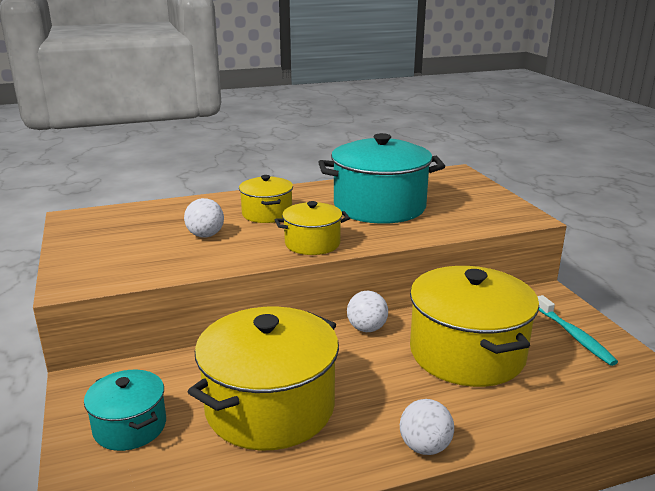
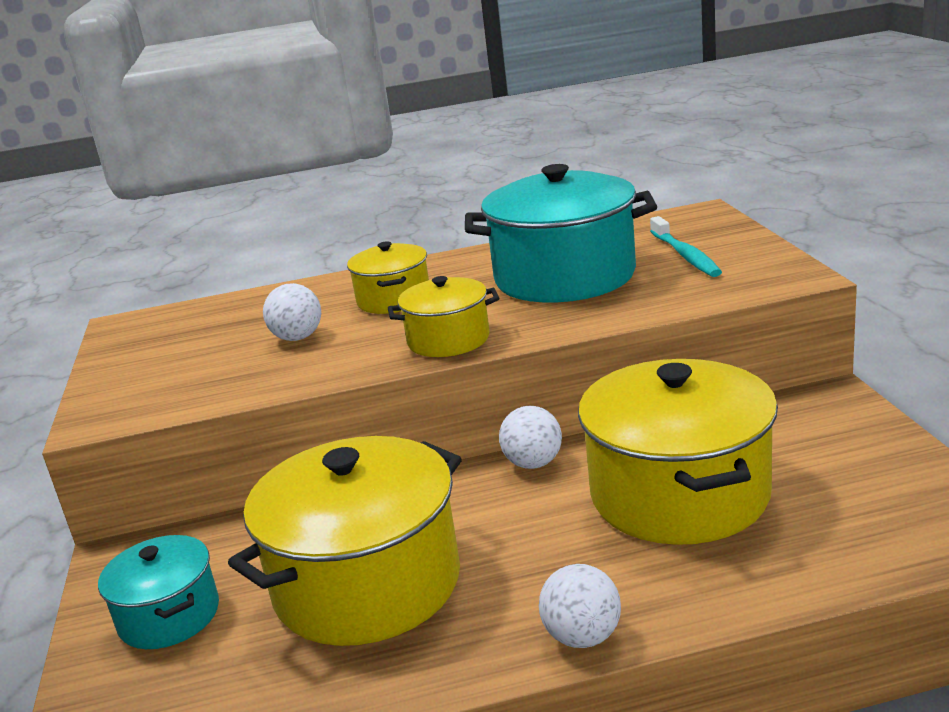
camera: 10 degrees right, 0 degrees up
(574, 336) = (860, 460): turquoise toothbrush -> turquoise toothbrush (685, 255)

